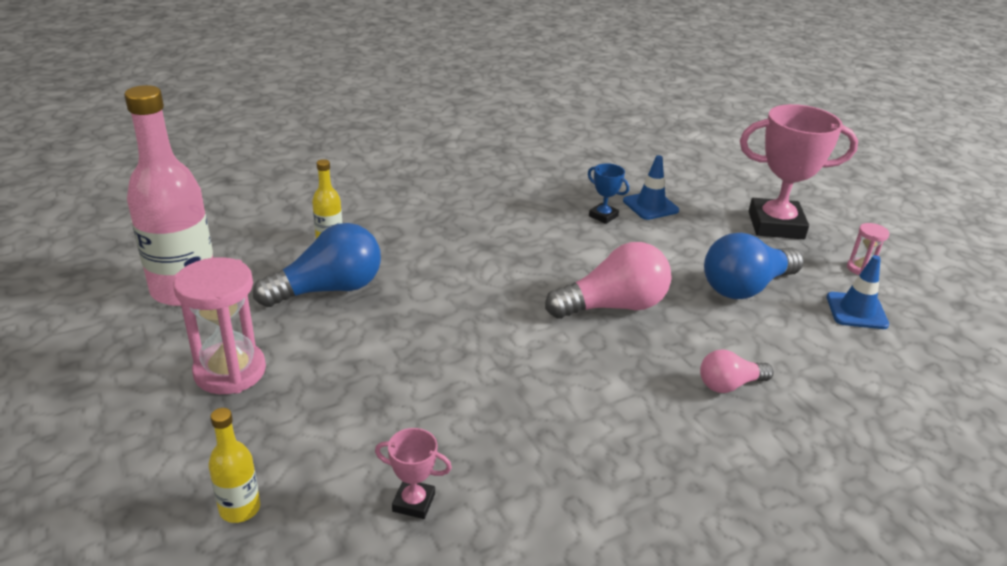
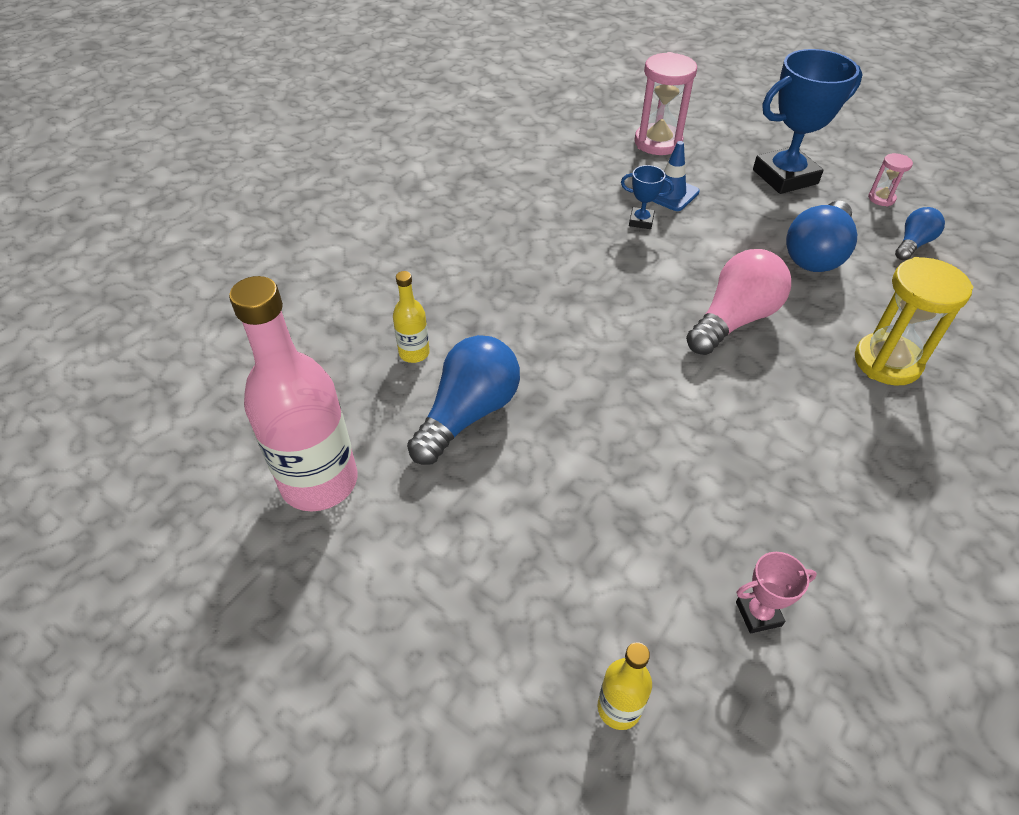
camera: 25 degrees left, 15 degrees up
(230, 371) = (462, 558): pink hourglass -> pink hourglass (658, 142)
(729, 385) = (887, 362): pink light bulb -> yellow hourglass
(776, 225) = (785, 177): pink trophy -> blue trophy
(856, 311) = (912, 244): blue traffic cone -> blue light bulb

